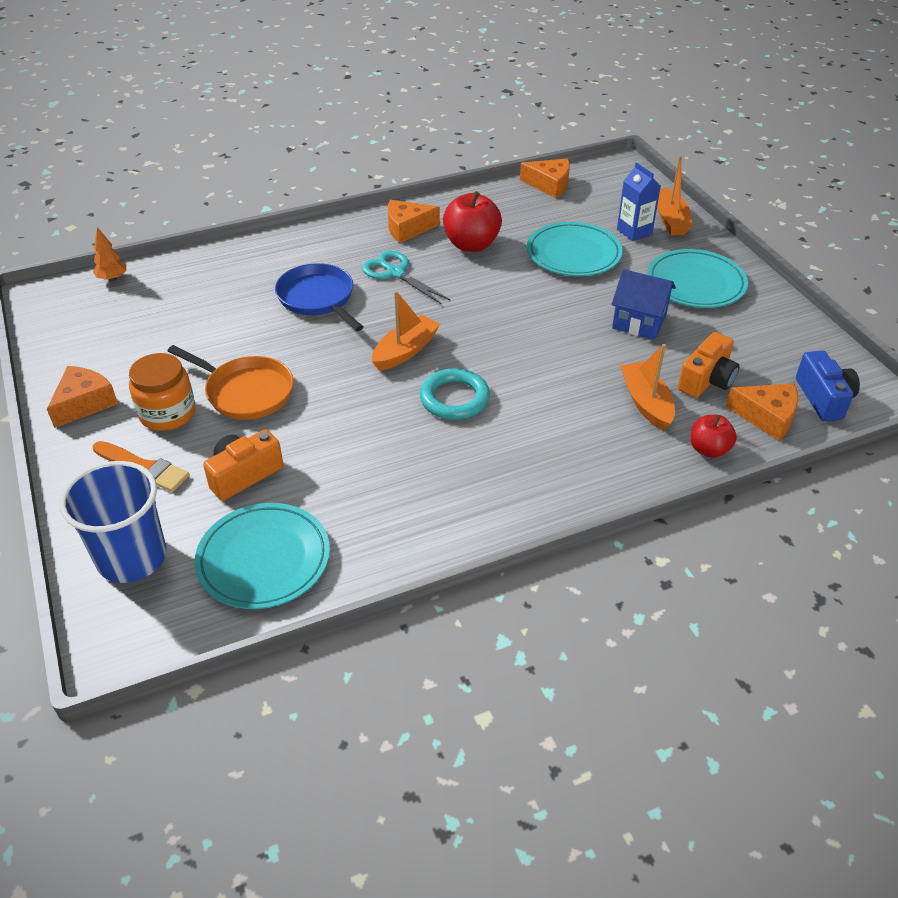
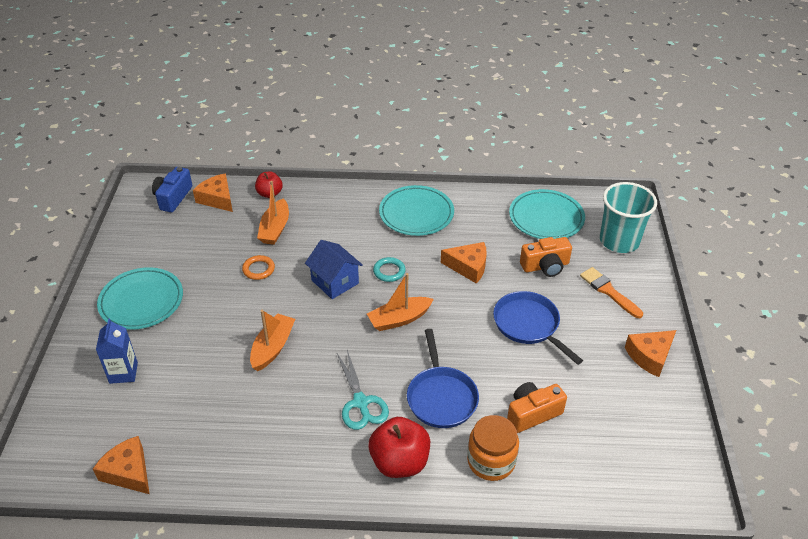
camera: 155 degrees left, 0 degrees up
(112, 279) = (626, 499): orange tree -> none
(132, 558) = (619, 241): blue cup -> turquoise cup
(167, 413) = (588, 326): orange jar -> orange jar (491, 461)
(245, 392) = (529, 325): orange pan -> blue pan
(407, 228) = (314, 460): orange cheese -> orange cheese (468, 267)
(454, 398) = (389, 271): turquoise ring -> turquoise ring, size x0.65
(471, 244) = (272, 413): red apple -> red apple (399, 462)
(573, 254) = (198, 367): turquoise plate -> turquoise plate (416, 214)
(612, 350) = (258, 269): none -> orange ring
(639, 322) = (218, 284): blue house -> blue house (335, 282)
(671, 220) = (79, 373): orange boat -> orange boat (272, 347)
(707, 380) = (223, 230): orange camera -> orange camera (532, 413)

